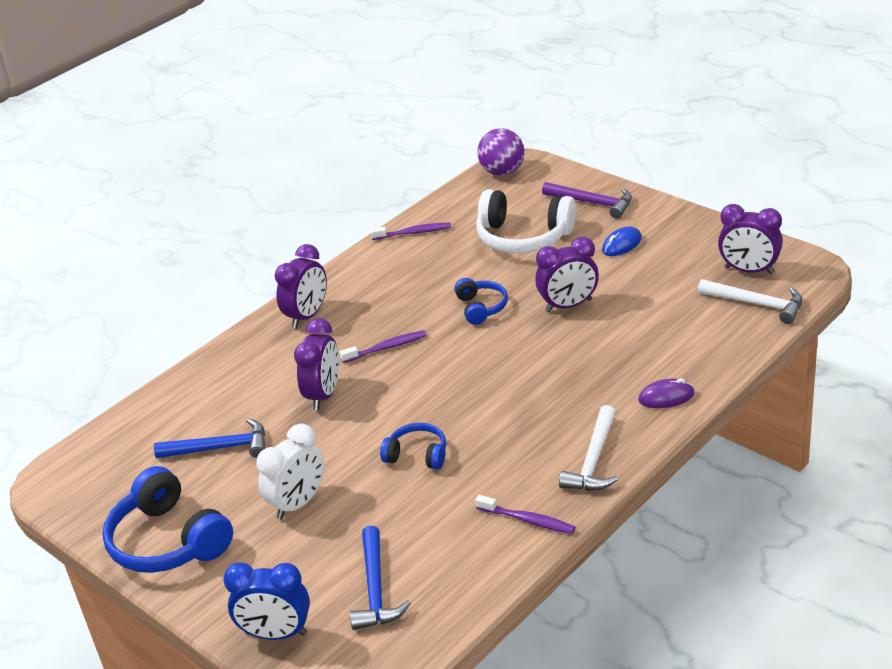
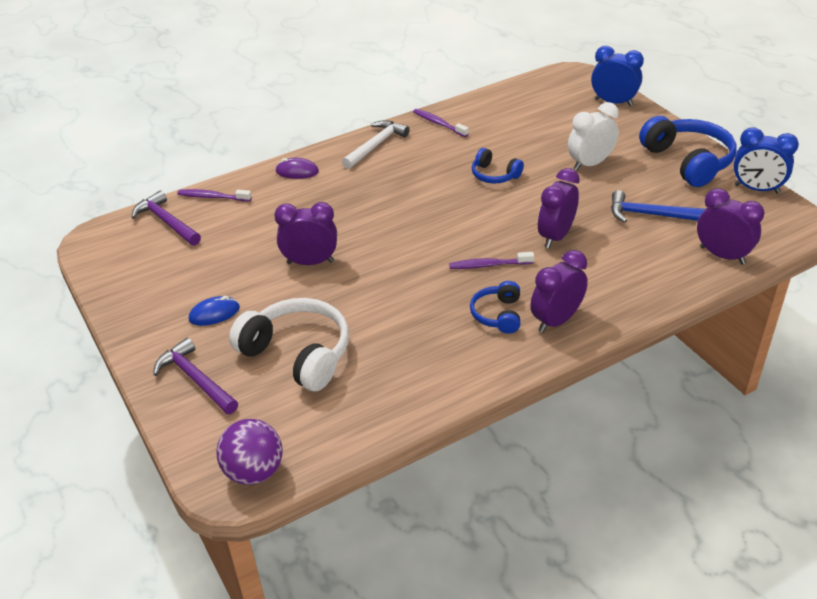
camera: 165 degrees left, 5 degrees up
(86, 517) = (756, 189): none -> blue clock
(375, 589) = (548, 110): blue hammer -> none
(413, 233) = (408, 400): purple toothbrush -> purple toothbrush (212, 197)
(481, 307) = (386, 282): blue headphones -> blue headphones (498, 315)
(749, 270) = (139, 253): purple clock -> purple clock (722, 255)
(757, 304) = (167, 222): white hammer -> purple hammer

